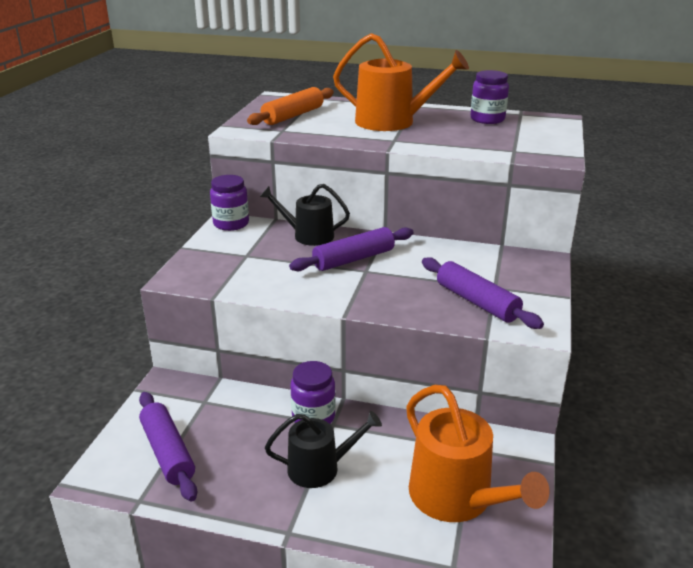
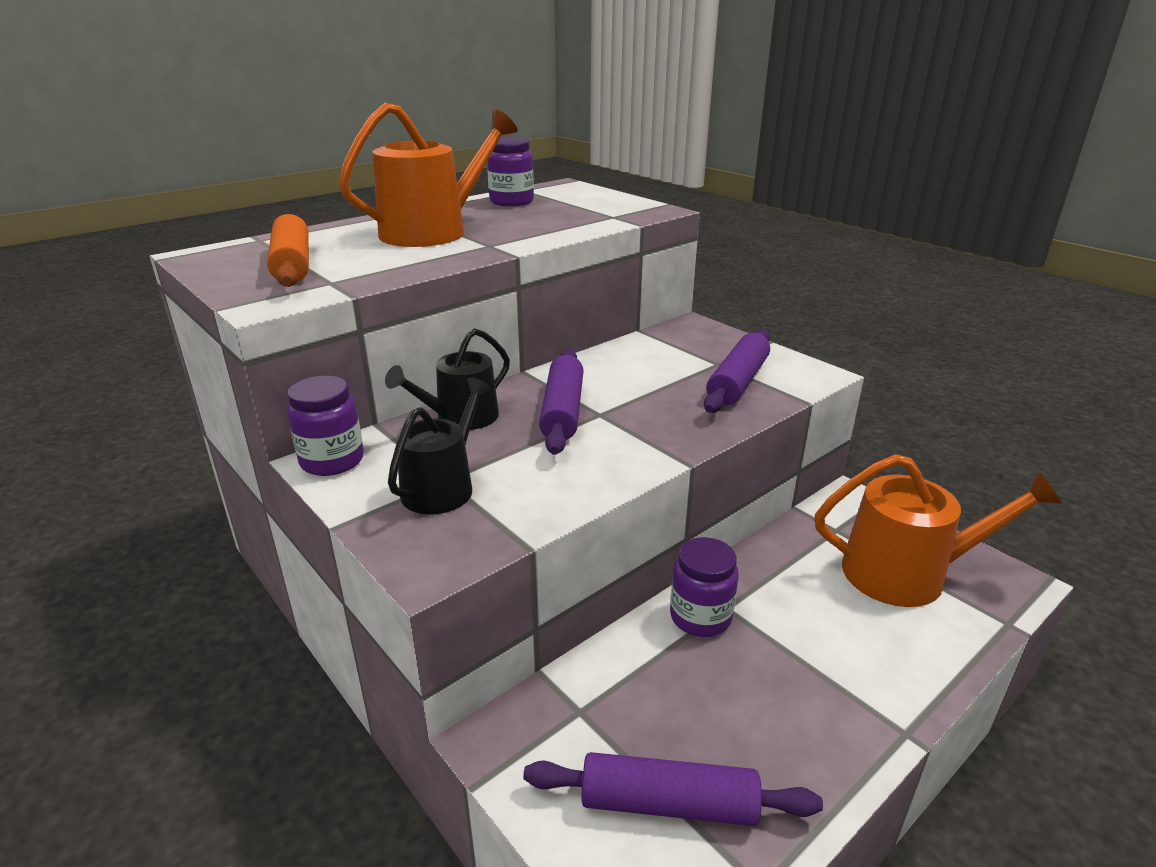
camera: 55 degrees left, 0 degrees up
(320, 468) = (801, 653): black watering can -> black watering can (442, 487)
(477, 302) = (737, 382): purple rolling pin -> purple rolling pin turned 60 degrees counterclockwise

